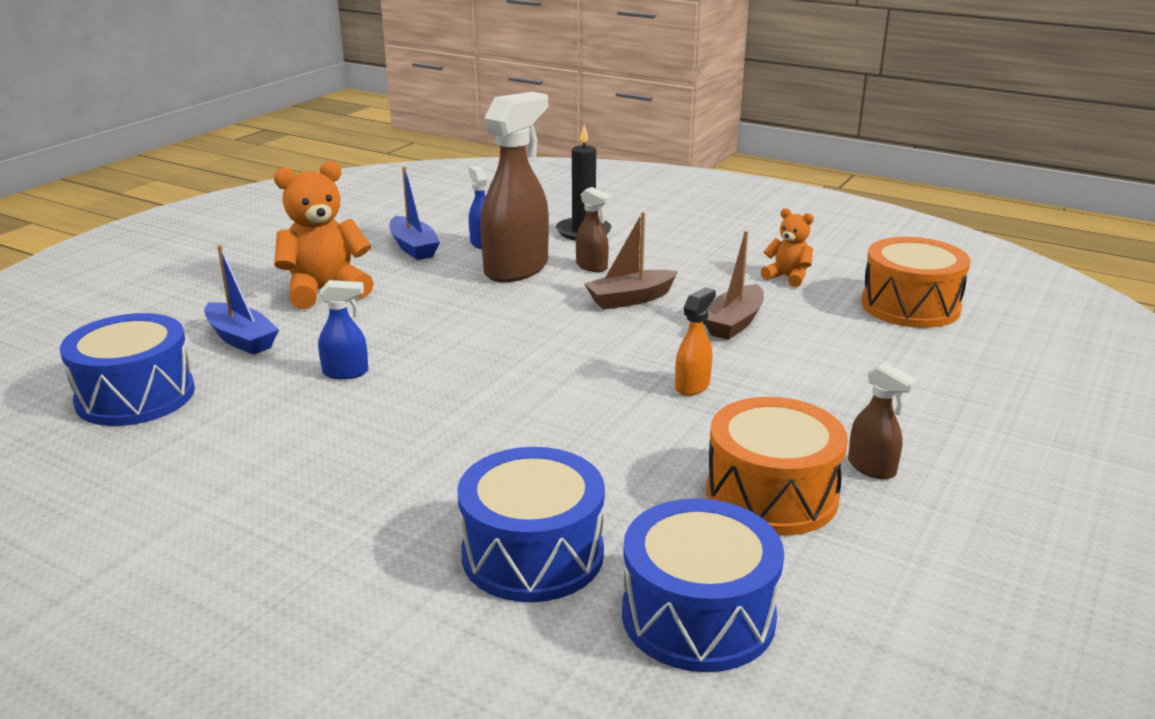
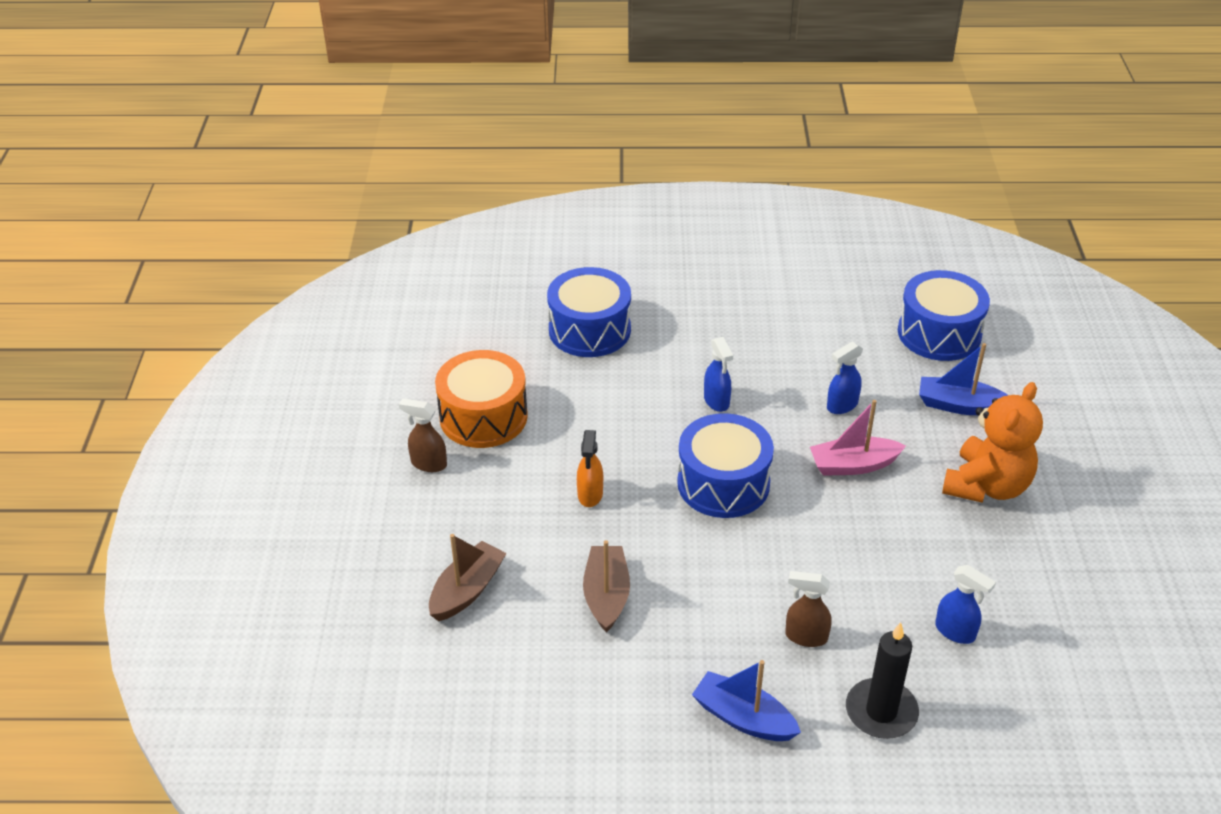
camera: 150 degrees right, 15 degrees up
(409, 332) = (853, 465): none -> pink boat
(413, 247) = (1007, 590): blue boat -> blue boat (743, 718)
(467, 417) = (716, 401): none -> blue spray bottle
(517, 269) = (870, 597): brown spray bottle -> none
(630, 299) = (723, 593): brown boat -> brown boat (467, 590)
(698, 616) = (485, 331): blue drum -> blue drum (723, 483)
(788, 277) = (599, 708): orange teddy bear -> none
(910, 306) = (454, 703): orange drum -> none

